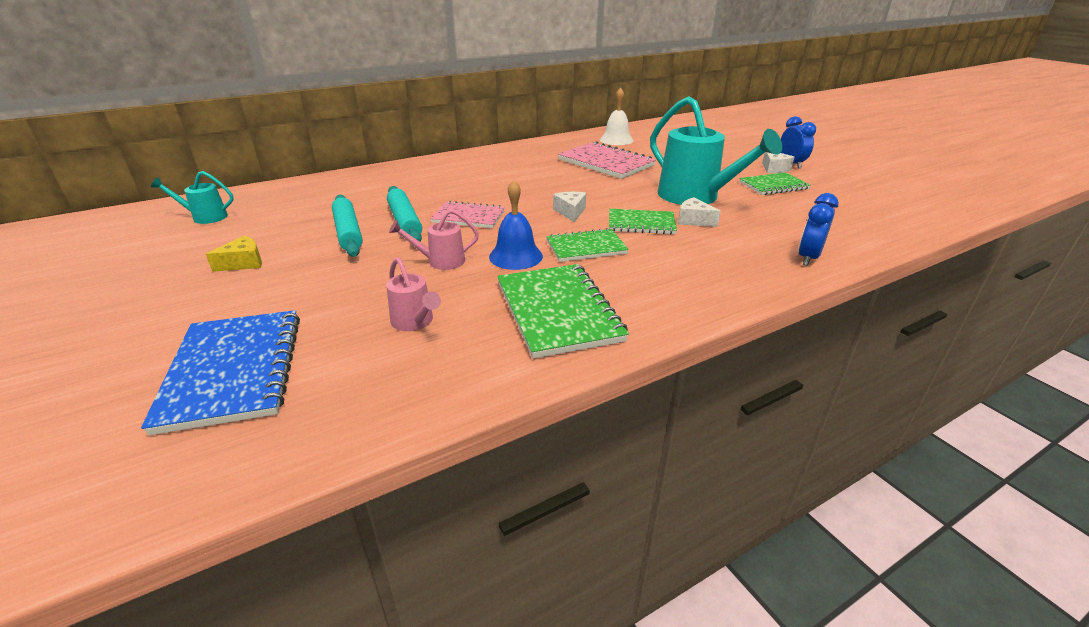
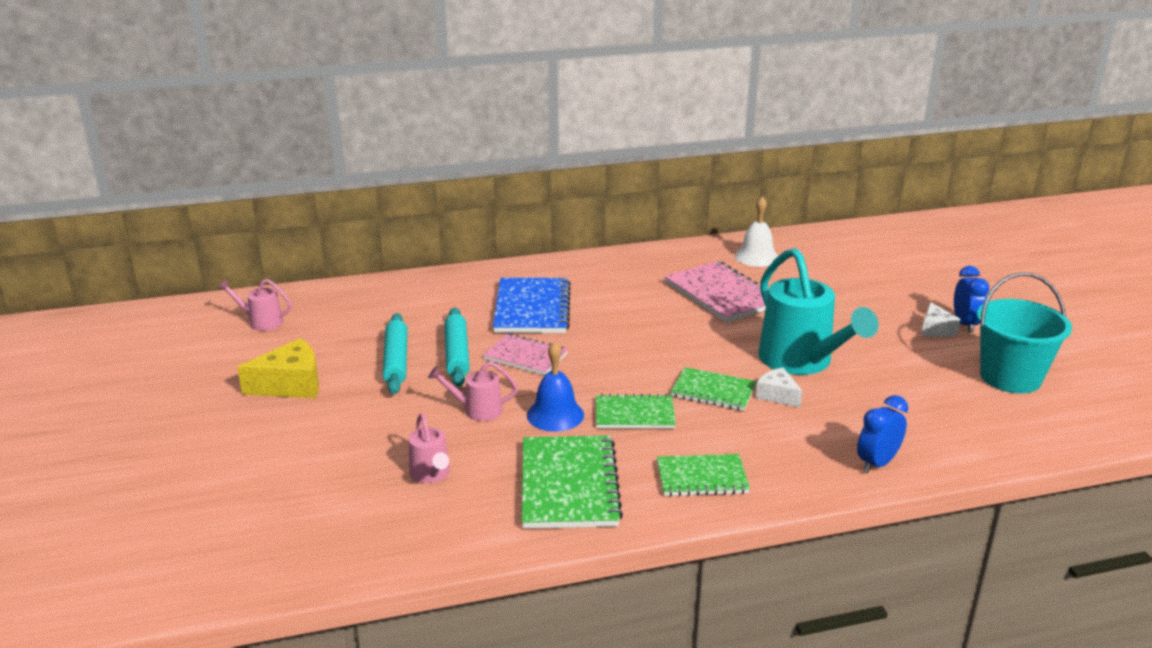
camera: 15 degrees right, 5 degrees down
(204, 217) = (261, 322): turquoise watering can -> pink watering can
(233, 371) = (269, 496): blue notebook -> blue notebook (532, 308)
(243, 263) = (290, 385): yellow cheese -> yellow cheese, size x1.67
(570, 212) = (641, 365): white cheese -> none
(773, 185) = (914, 356): green notebook -> green notebook (702, 477)
(850, 191) = (1010, 377): none -> turquoise bucket

